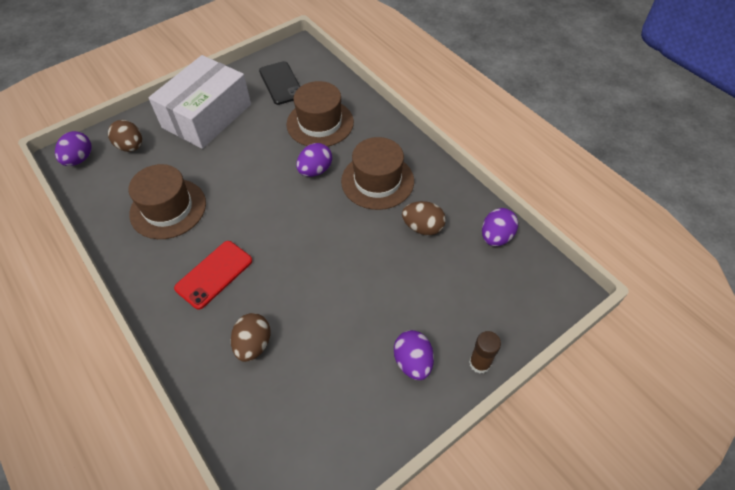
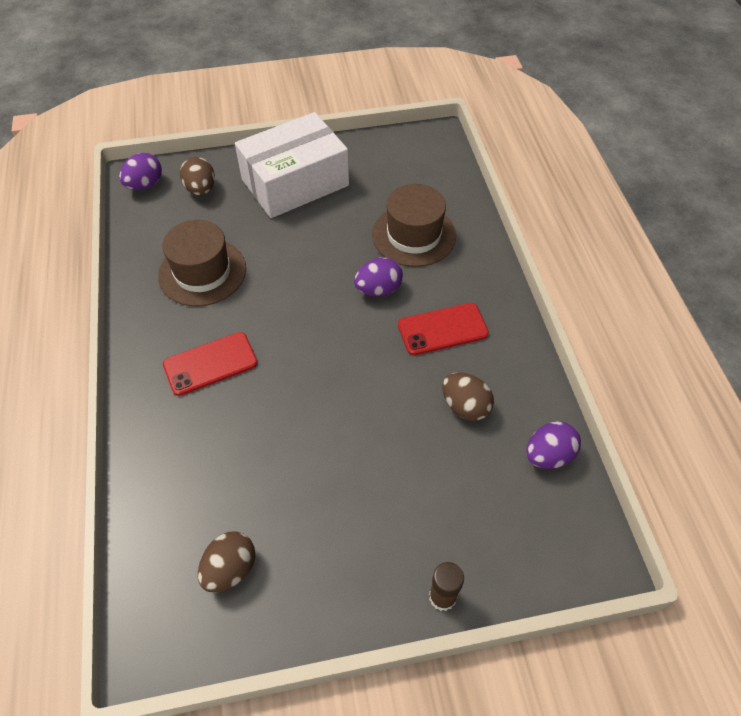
camera: 25 degrees right, 0 degrees up
(253, 344) = (209, 458): brown egg -> brown egg (230, 569)
(281, 83) = (395, 172): black phone -> none
(377, 181) = (442, 329): brown hat -> red phone
(413, 362) = (366, 558): purple egg -> none

